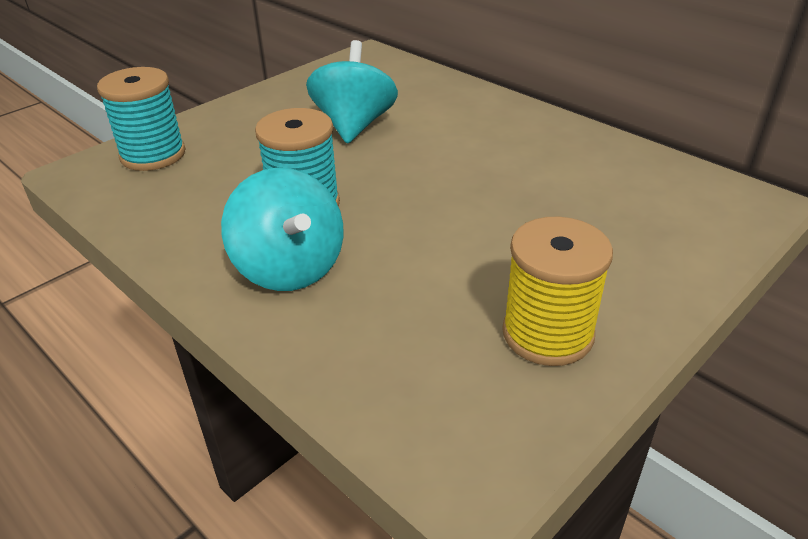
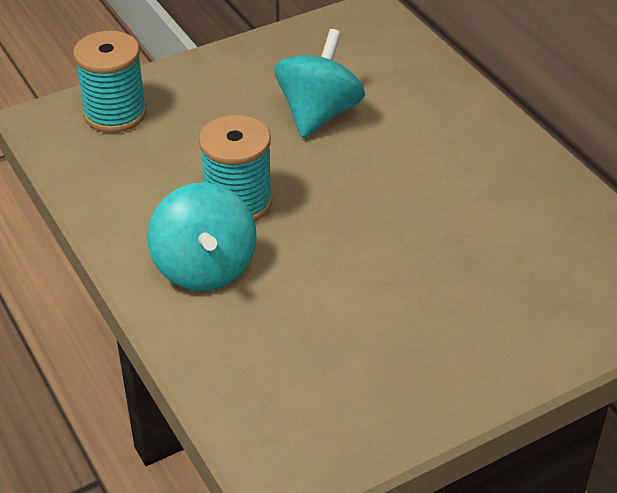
camera: 15 degrees right, 5 degrees up
(547, 334) = (397, 379): yellow spool -> none

